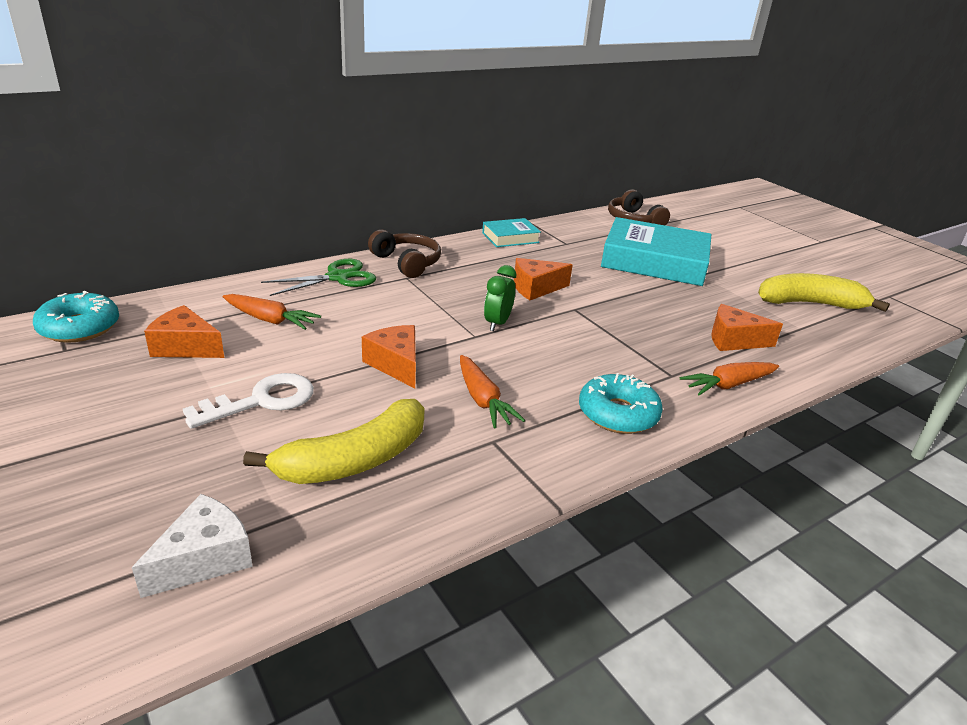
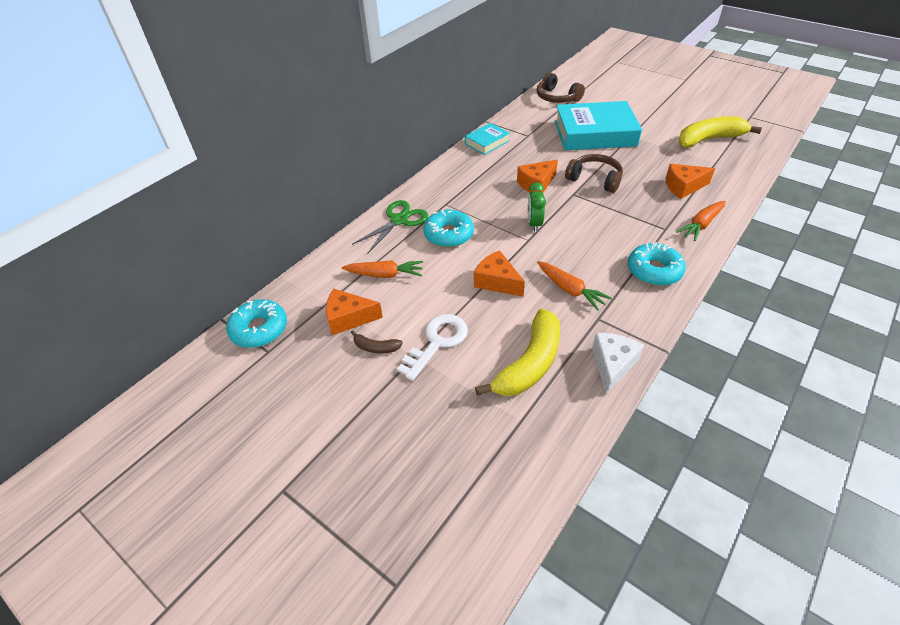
camera: 15 degrees left, 15 degrees up
(185, 383) = (376, 347): none -> brown banana
(204, 559) = (500, 464): white cheese -> white cheese (612, 365)
(382, 305) = (448, 234): none -> turquoise donut
(407, 262) = (435, 190): brown headphones -> brown headphones (595, 179)

